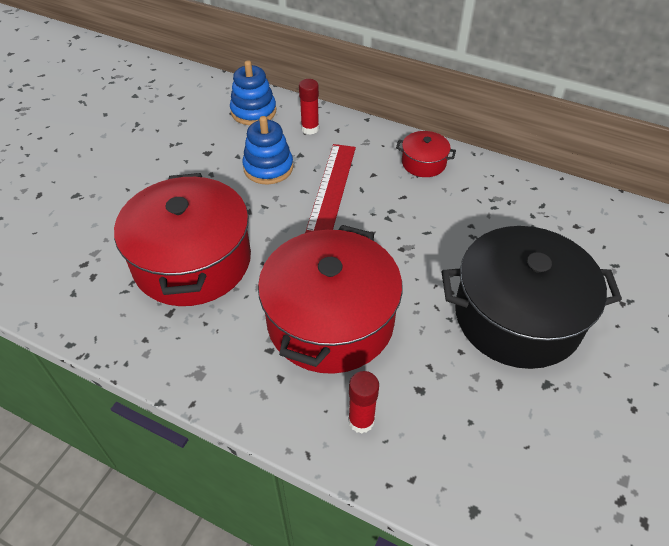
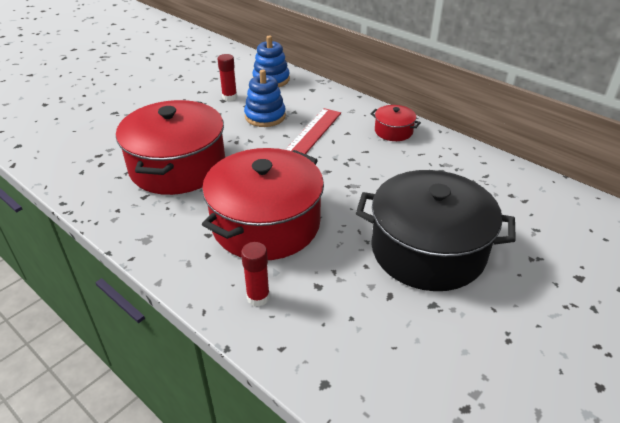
camera: 15 degrees right, 10 degrees down
(310, 129) = (310, 96): red glue stick -> red glue stick (229, 97)

